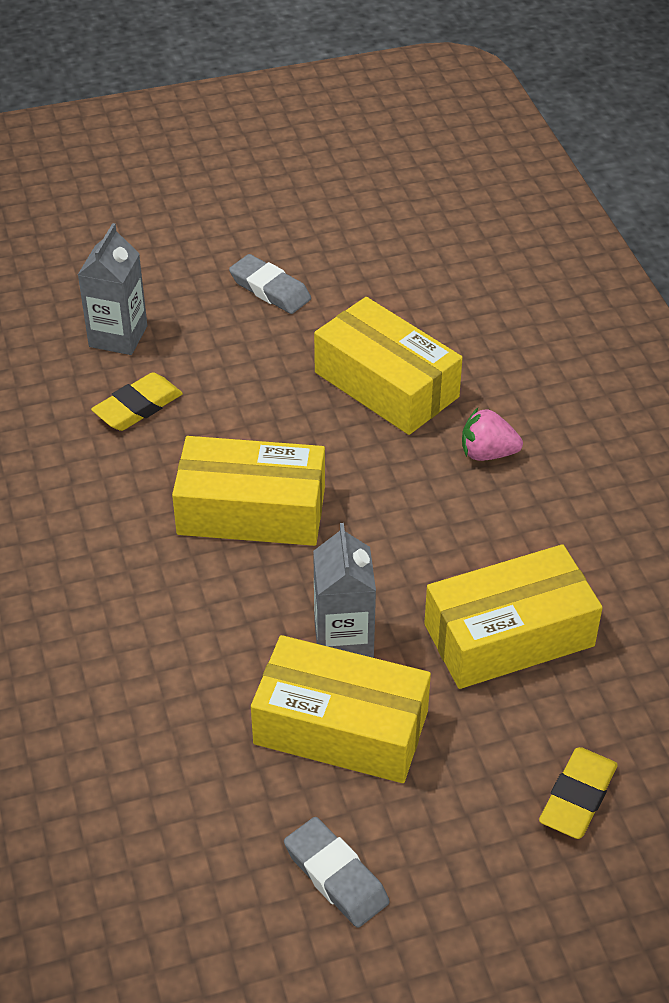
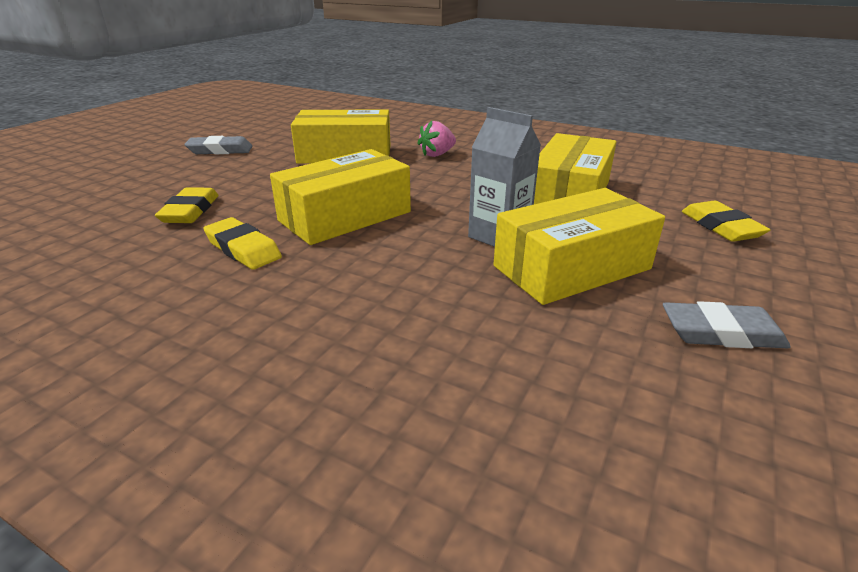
camera: 45 degrees left, 15 degrees down
(118, 336) = (130, 193): grey carton -> none
(124, 501) = (243, 249): none -> yellow eraser

